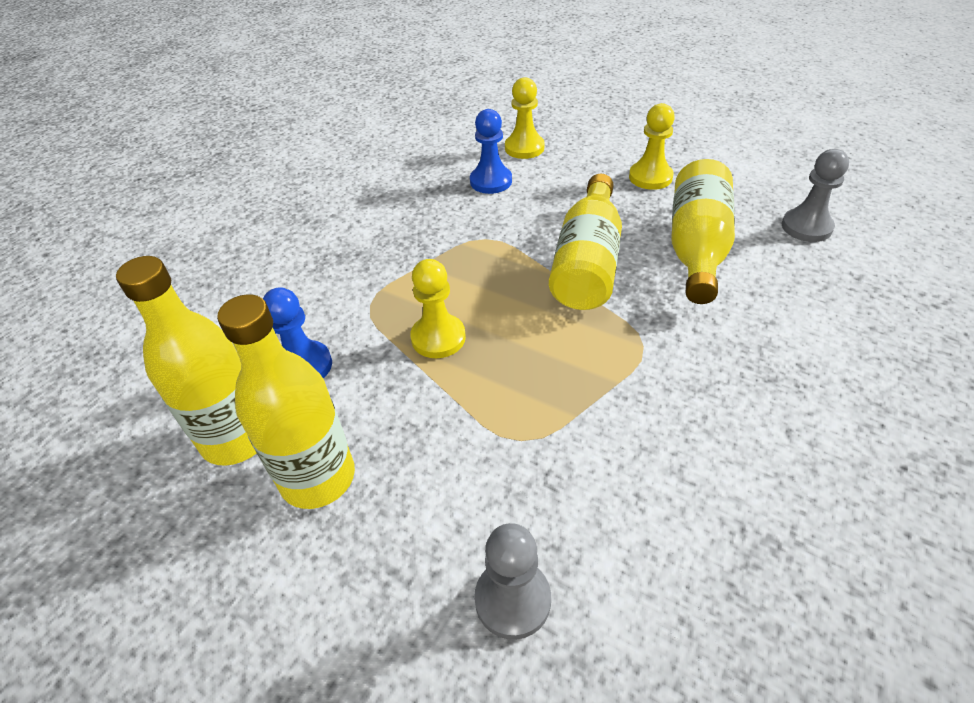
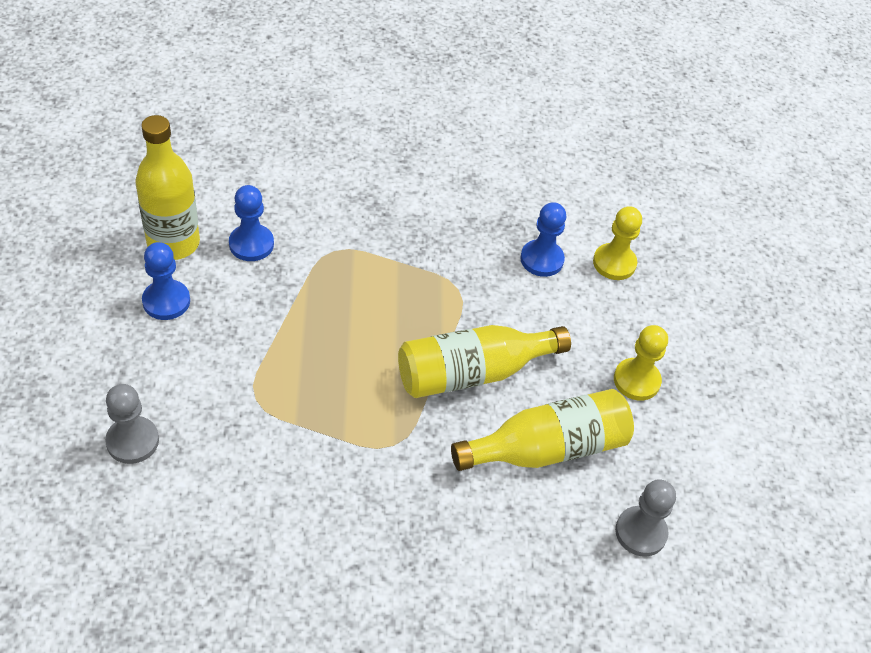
camera: 50 degrees right, 5 degrees up
(318, 478) = (166, 301): yellow bottle -> blue pawn
(438, 338) = (323, 309): yellow pawn -> none

